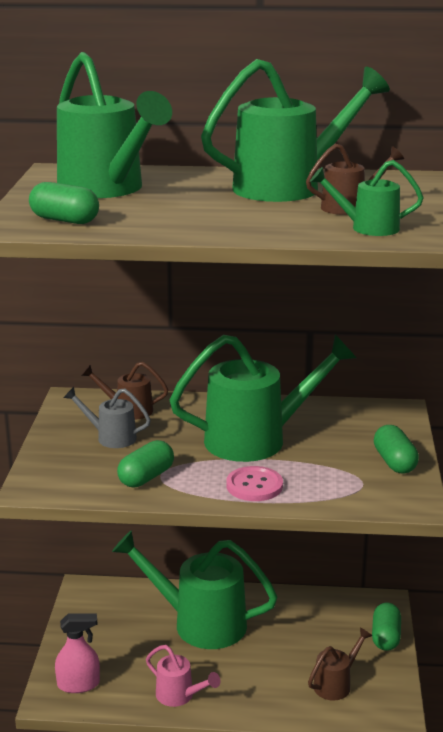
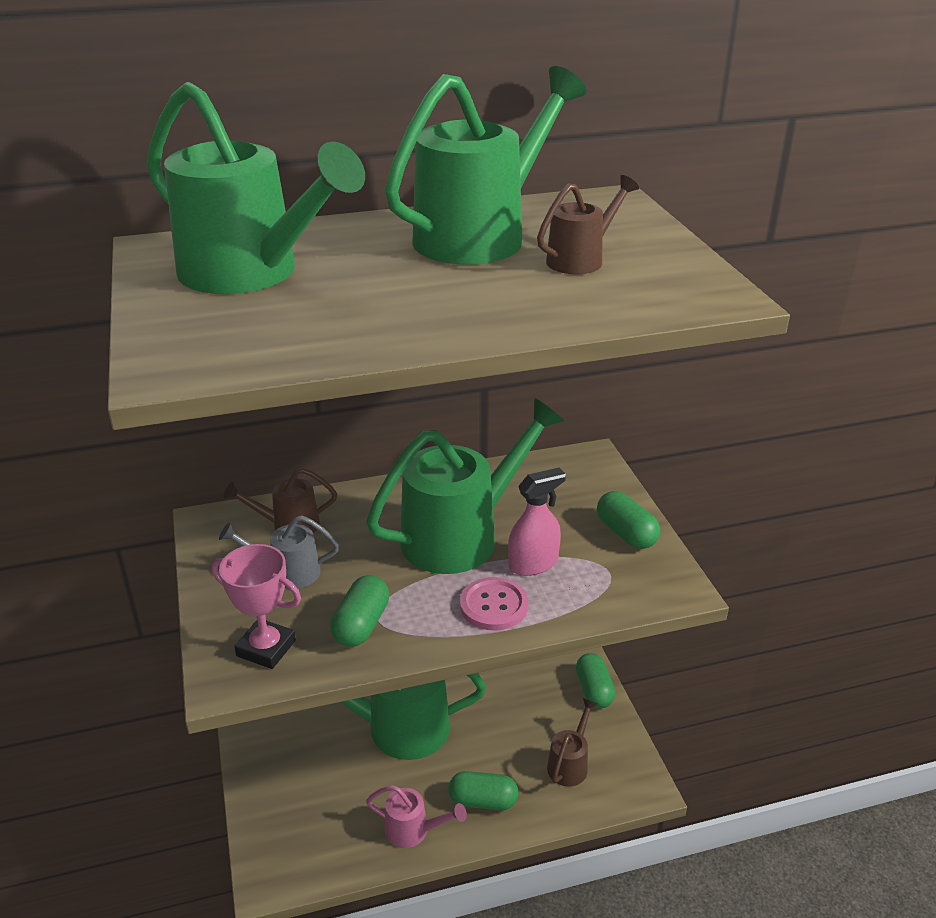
camera: 20 degrees left, 10 degrees up
(64, 220) = (233, 343): green capsule -> green capsule (483, 801)
(70, 477) = (266, 648): none -> pink trophy
(78, 684) = (293, 851): pink spray bottle -> pink spray bottle (533, 563)
(367, 228) = (631, 293): green watering can -> none

